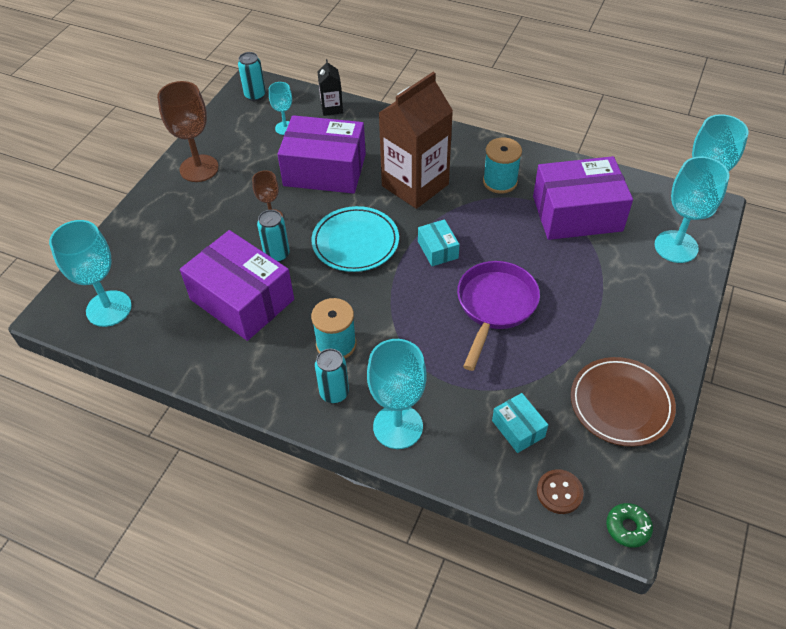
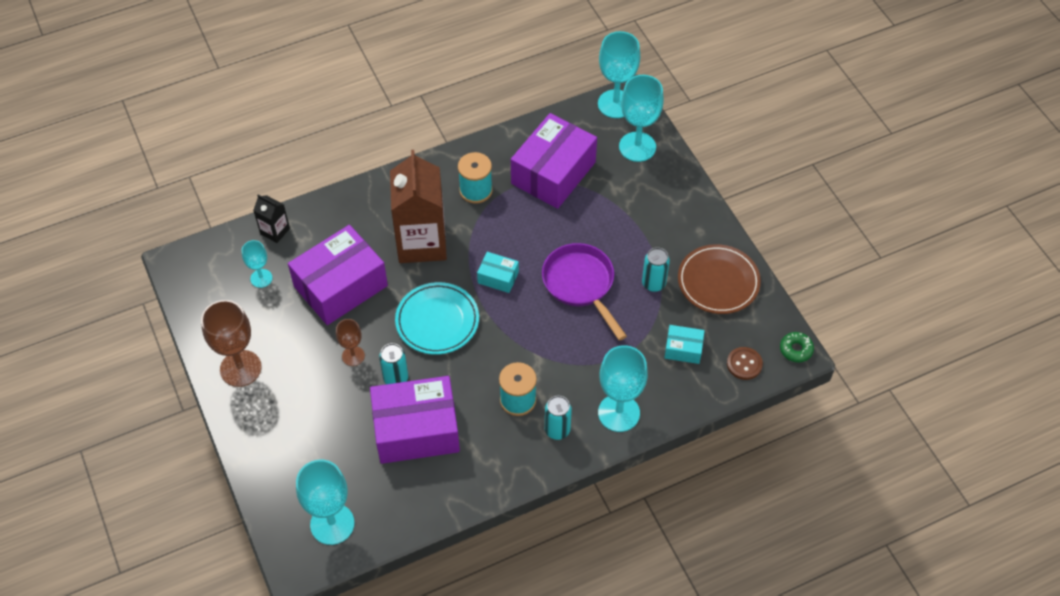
camera: 50 degrees left, 5 degrees up
(255, 95) = (195, 271): turquoise can -> turquoise can (653, 283)

